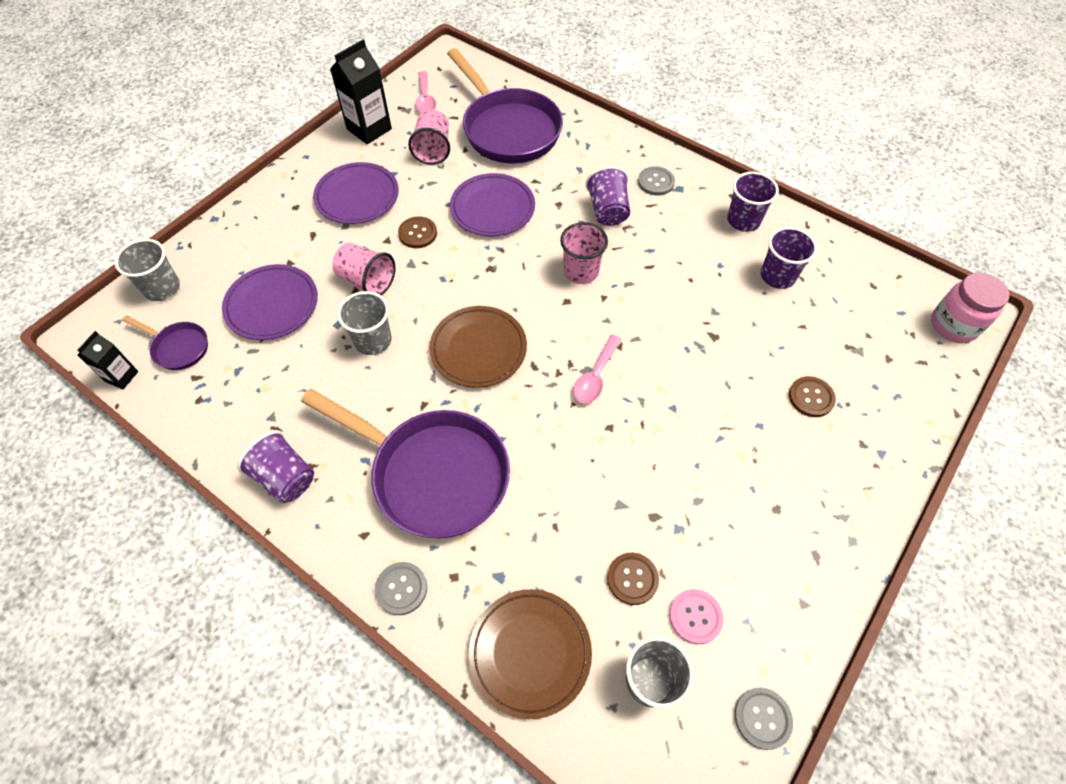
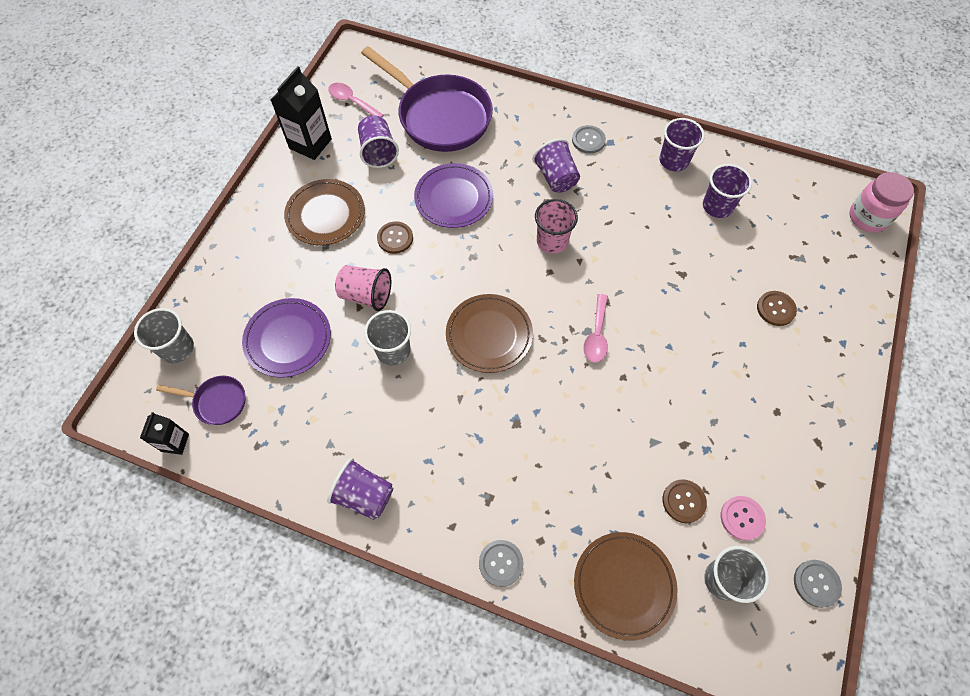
camera: 15 degrees left, 5 degrees up
(357, 197) = (325, 215): purple plate -> brown plate
(425, 99) = (352, 101): pink spoon -> pink spoon turned 150 degrees clockwise
(433, 150) = (378, 152): pink cup -> purple cup
(433, 474) = (491, 458): purple pan -> none

